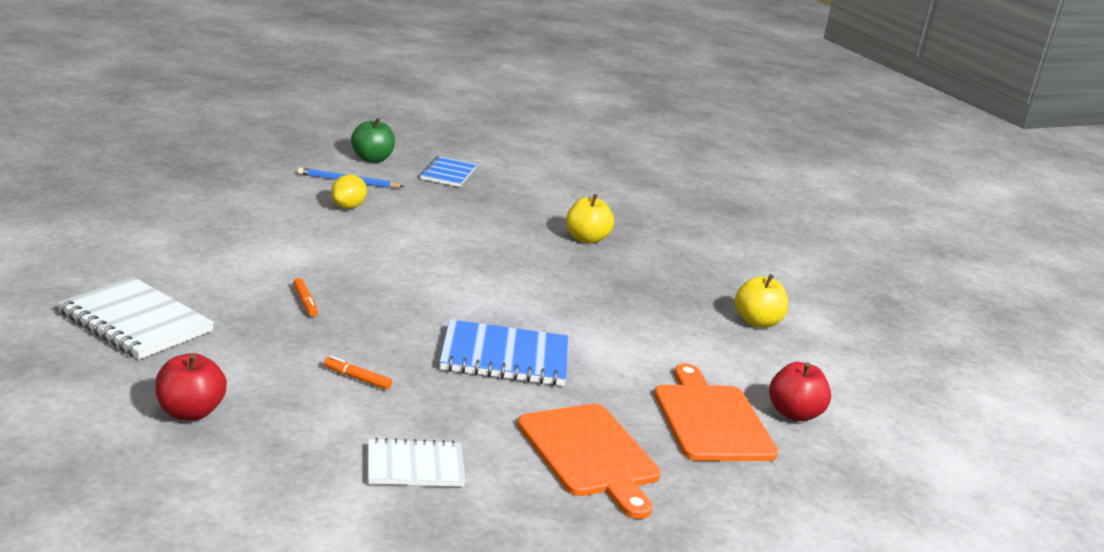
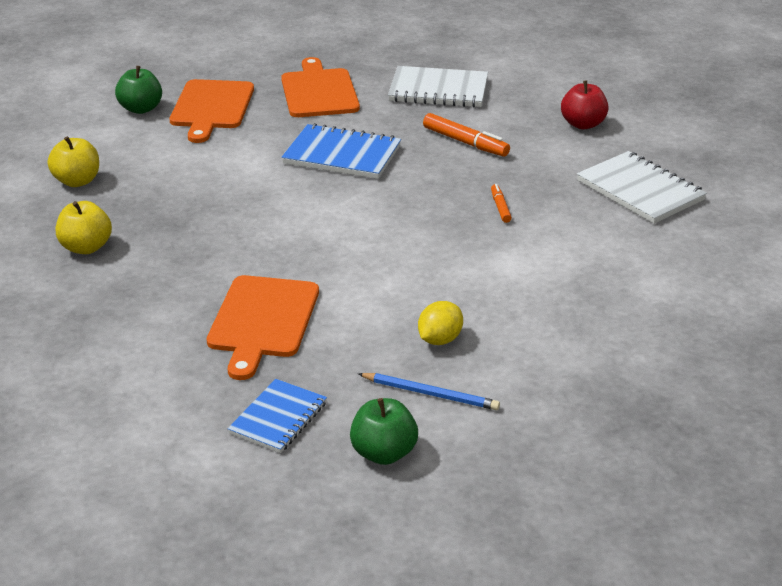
camera: 160 degrees left, 10 degrees up
(357, 378) = (465, 142): orange marker -> orange marker, size x1.78
(415, 466) = (438, 90): white notebook -> white notebook, size x1.55
(492, 219) = (263, 321): none -> orange cutting board
(586, 239) = (164, 288): yellow apple -> yellow apple (86, 247)
(794, 414) = (141, 109): red apple -> green apple

